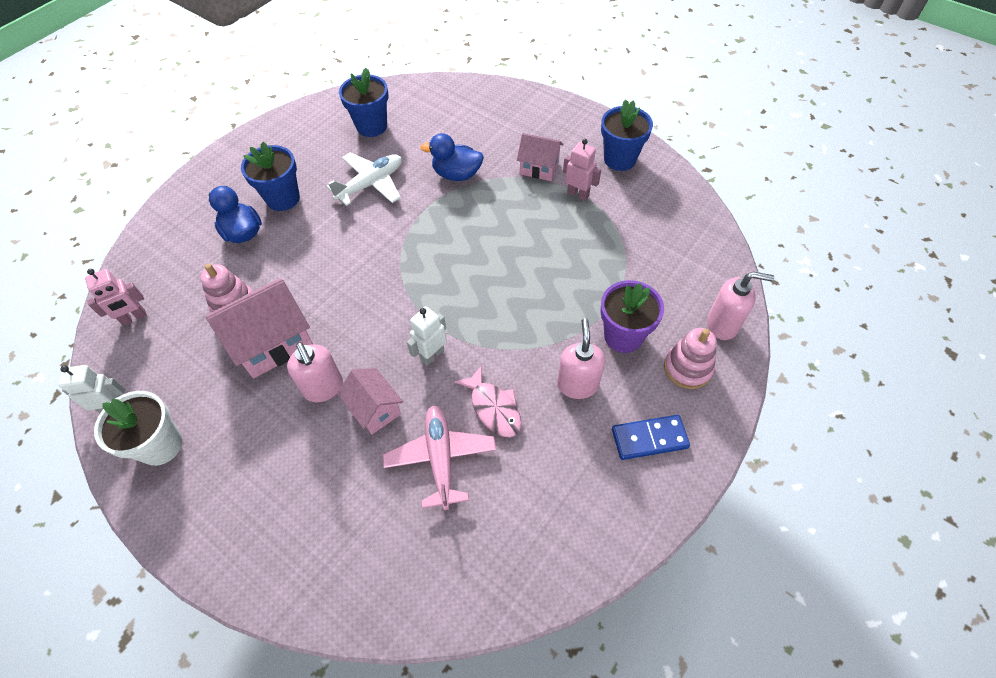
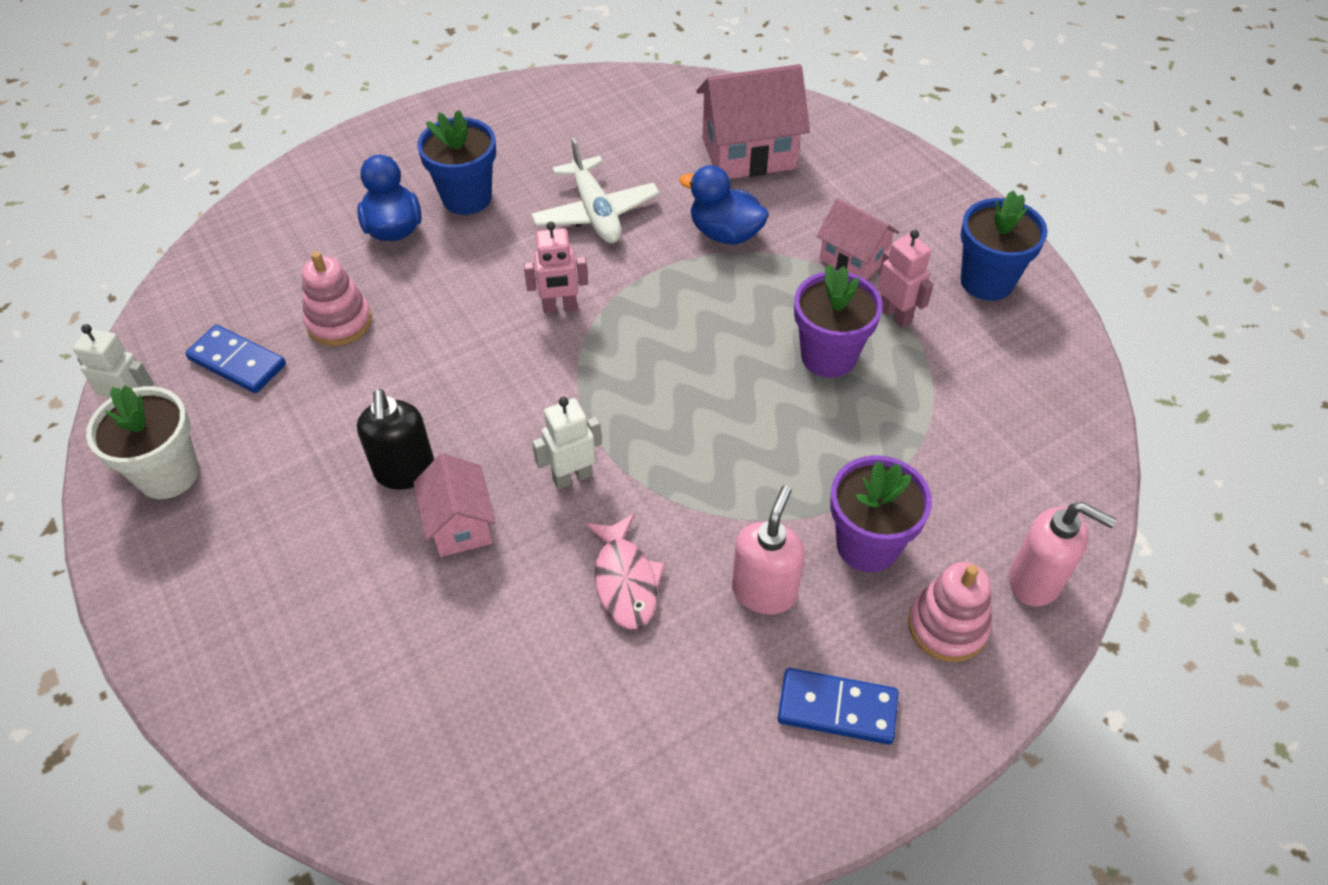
camera: 20 degrees right, 5 degrees down
(134, 318) = (208, 299): pink robot -> pink robot (560, 307)
(175, 354) = (237, 362): none -> blue domino
(273, 343) = (367, 389): pink house -> pink house (749, 153)
(324, 388) = (405, 472): pink soap dispenser -> black soap dispenser
(371, 126) = (634, 131): blue flower pot -> none
(371, 184) = (595, 212): white plane -> white plane turned 90 degrees clockwise
(440, 458) = (518, 624): pink plane -> none
(551, 231) = (828, 356): none -> purple flower pot

